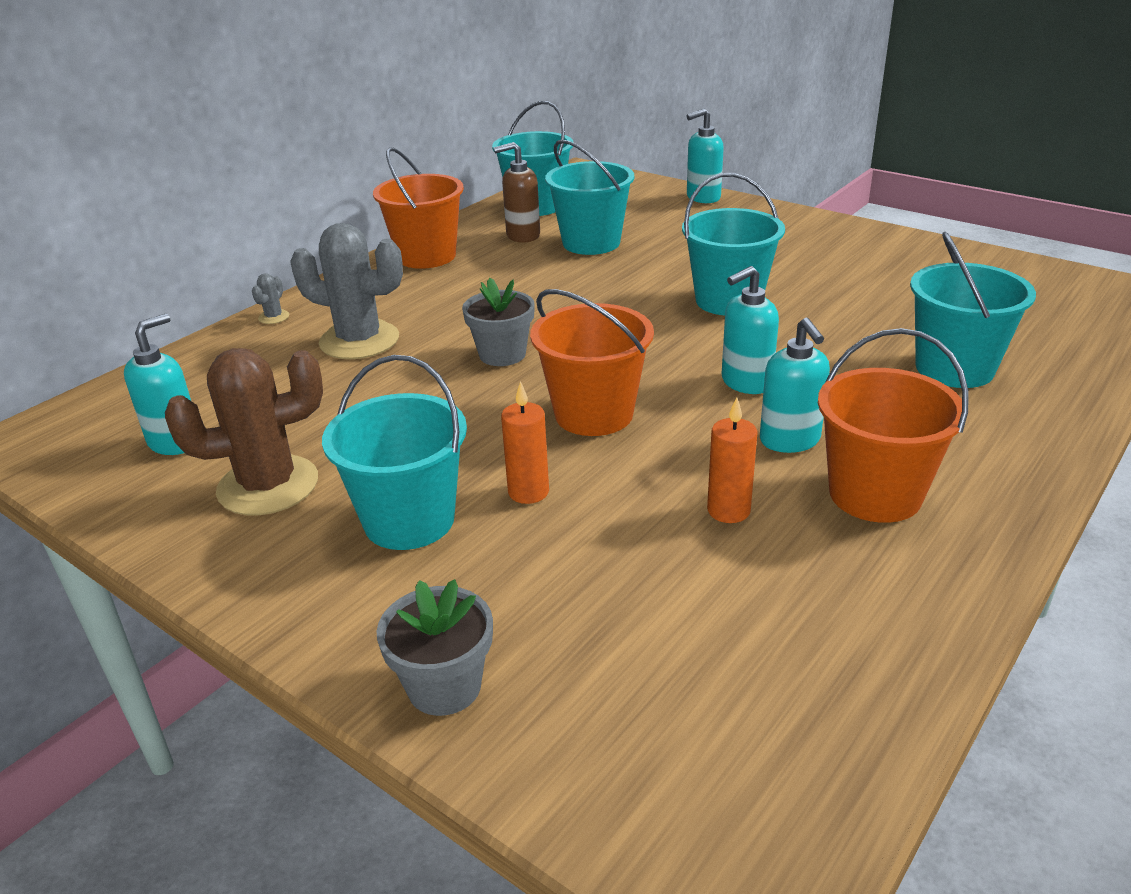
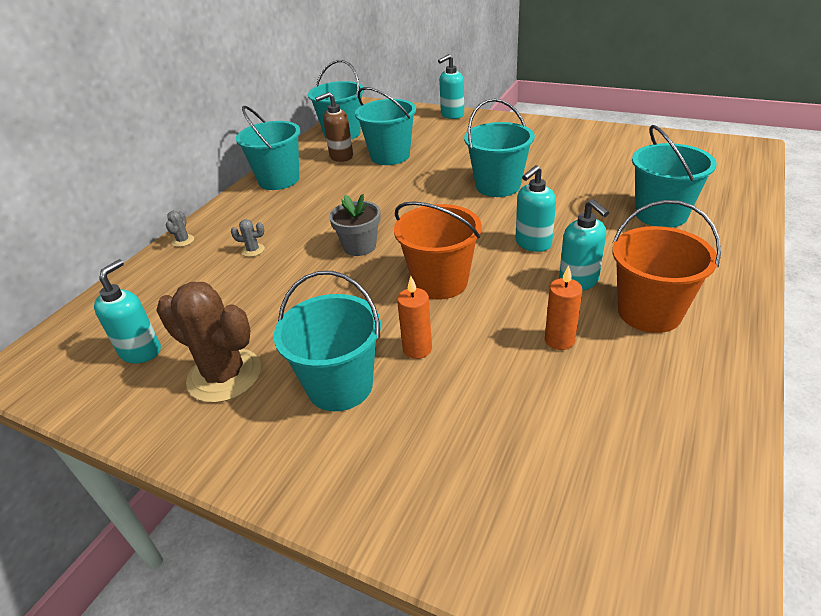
camera: 10 degrees left, 5 degrees up
(268, 486) = (224, 375): brown cactus -> brown cactus turned 60 degrees clockwise
(359, 340) = (253, 250): grey cactus -> grey cactus, size x0.40
(426, 256) = (279, 180): orange bucket -> turquoise bucket
(444, 686) = (415, 516): grey flower pot -> none

